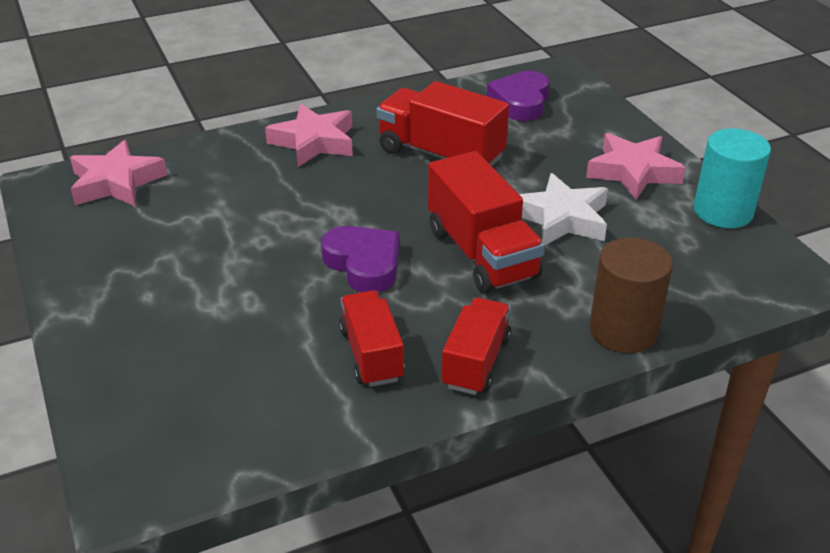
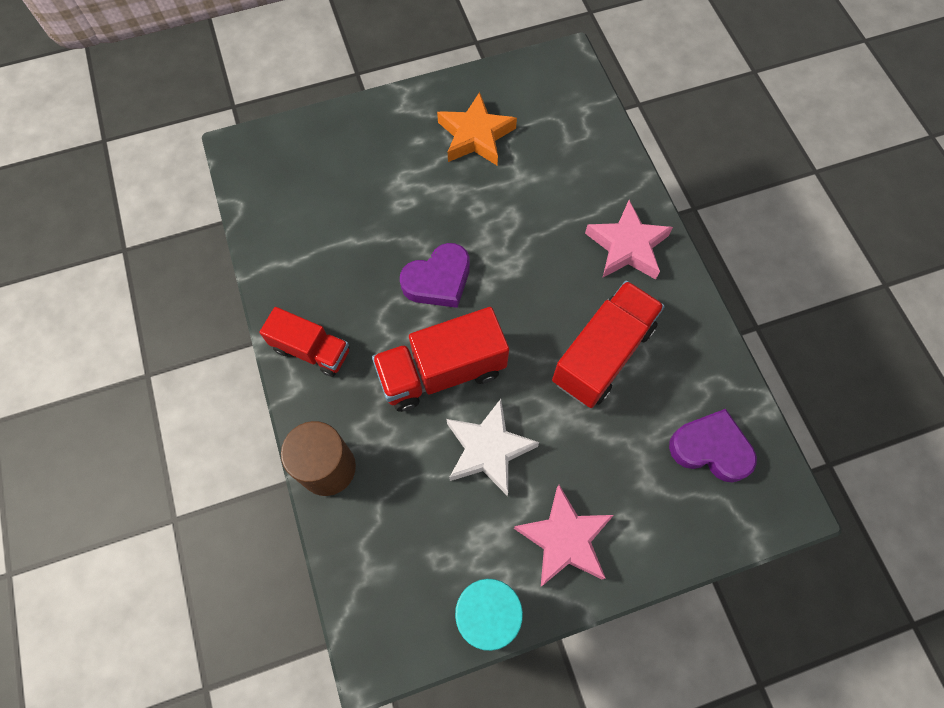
camera: 95 degrees right, 30 degrees up
(116, 182) = (565, 105): pink star -> none
(149, 247) = (475, 136): none -> orange star
(371, 355) = (332, 281): red truck -> none

